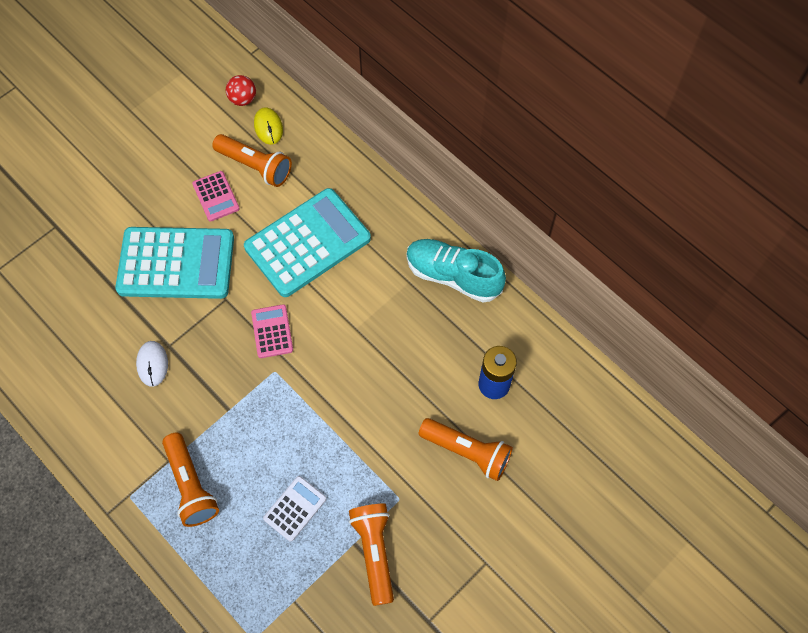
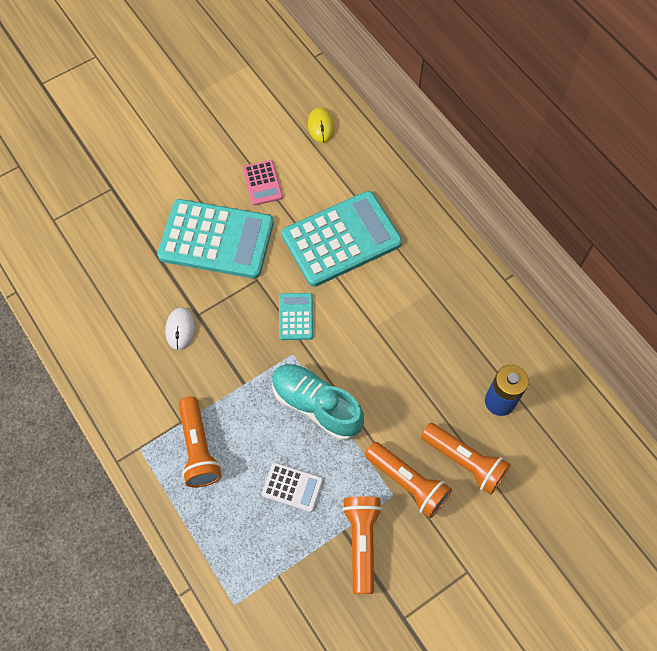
camera: 10 degrees right, 0 degrees up
(243, 99) = (301, 97): red ball -> none
(255, 166) = (303, 161): orange flashlight -> orange flashlight (408, 483)
(272, 331) = (296, 317): pink calculator -> turquoise calculator
(295, 508) = (292, 487): white calculator -> white calculator turned 60 degrees clockwise
(453, 276) = (475, 292): turquoise shoe -> turquoise shoe (316, 405)

